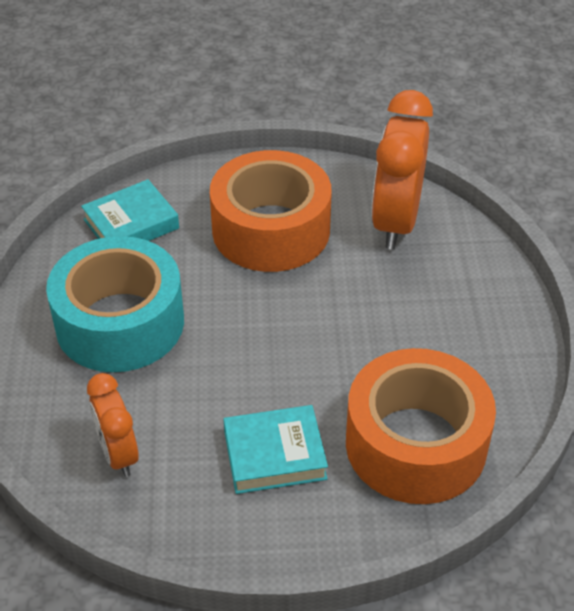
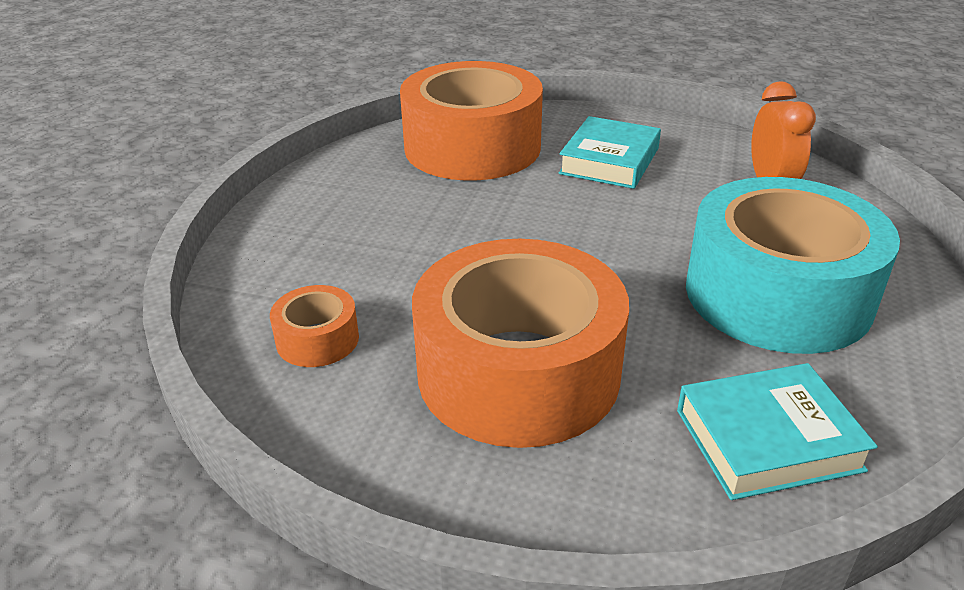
camera: 160 degrees left, 10 degrees down
(274, 455) = (609, 161): turquoise book -> turquoise book turned 75 degrees counterclockwise
(396, 222) = (317, 339): orange clock -> orange tape

